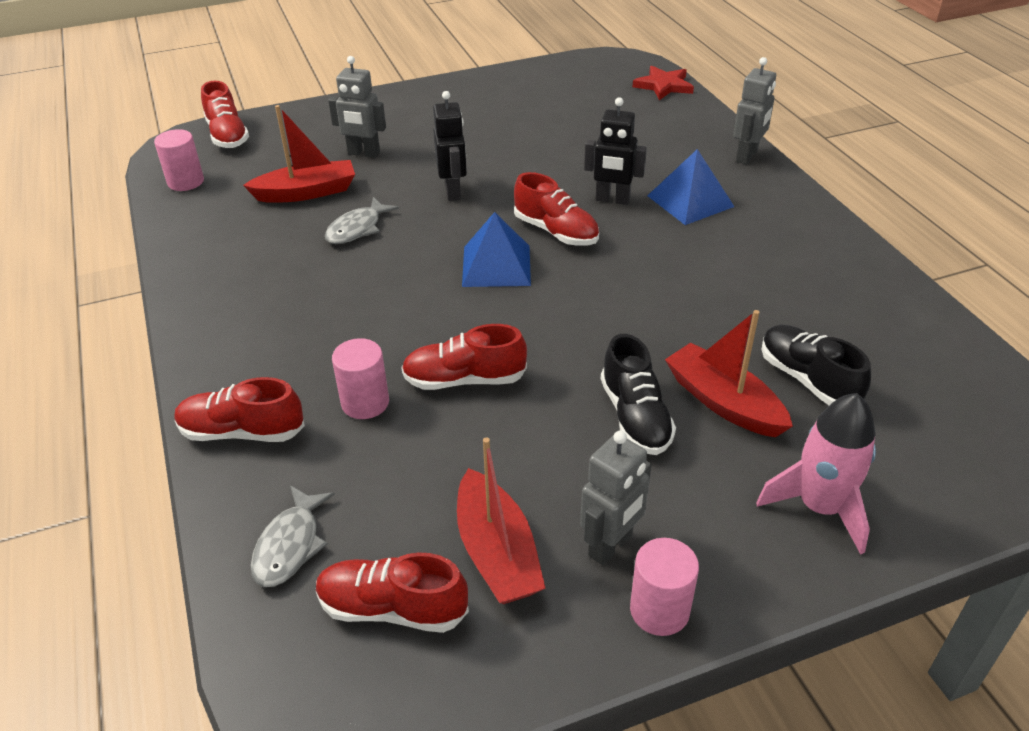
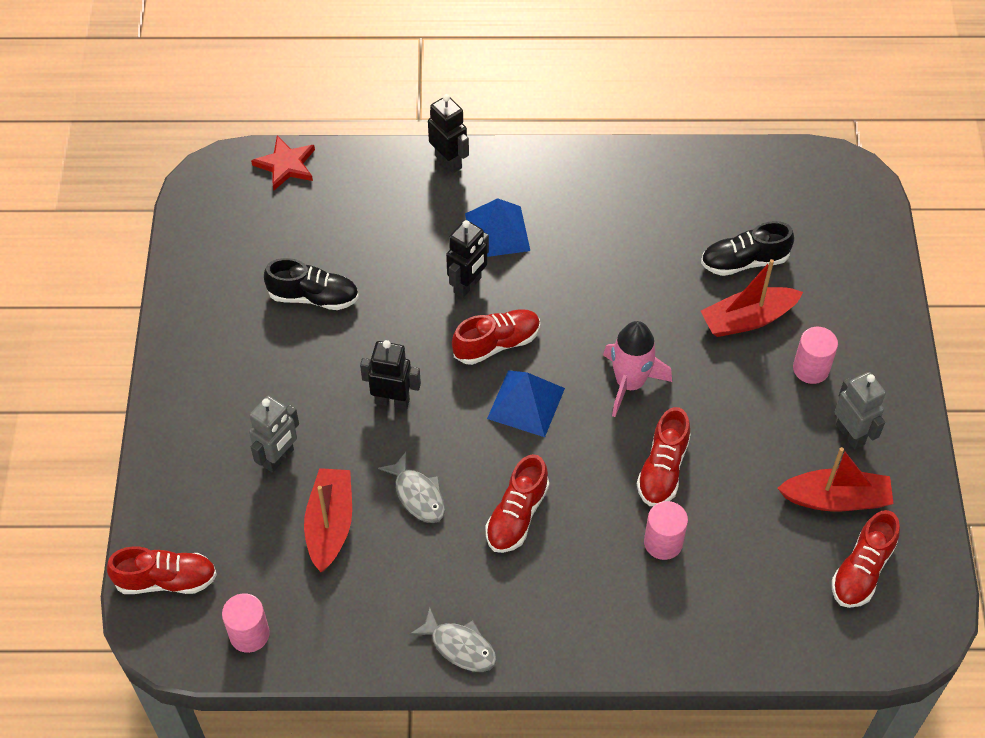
camera: 70 degrees left, 15 degrees up
(242, 432) = (664, 634): red shoe -> red shoe (517, 515)
(290, 545) = (791, 620): grey fish -> grey fish (460, 646)
(635, 417) = (742, 376): black shoe -> black shoe (314, 297)
(659, 610) = (905, 428): pink cylinder -> pink cylinder (811, 369)
(747, 156) = (449, 161): grey robot -> black robot
(819, 507) = (856, 312): pink rocket -> pink rocket (629, 383)

